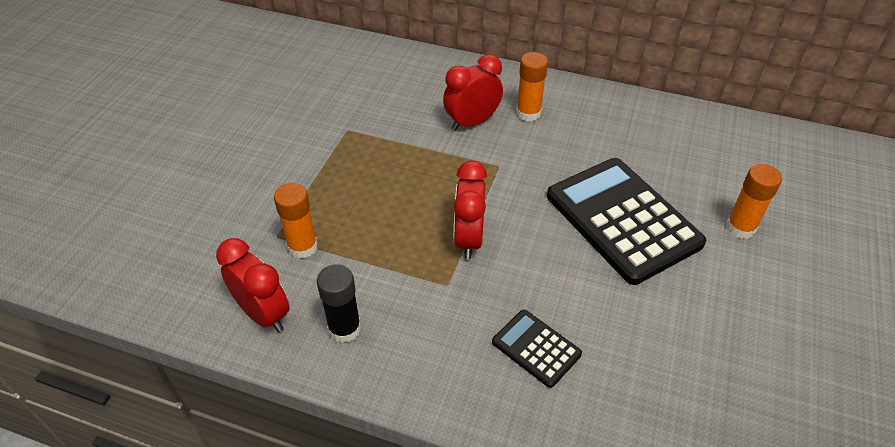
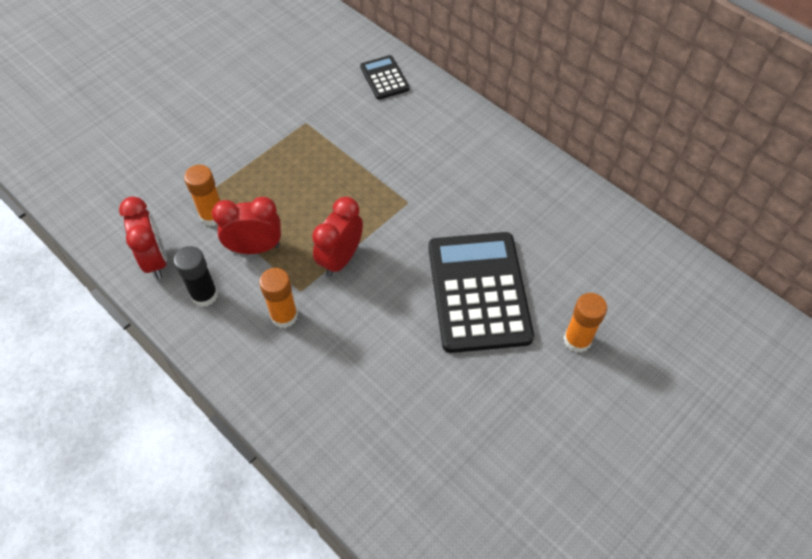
camera: 25 degrees right, 10 degrees up
(472, 122) = (412, 152): red clock -> red clock (255, 248)
(528, 113) = (467, 160): orange glue stick -> orange glue stick (284, 316)
(536, 348) = (333, 370): black calculator -> black calculator (384, 78)

